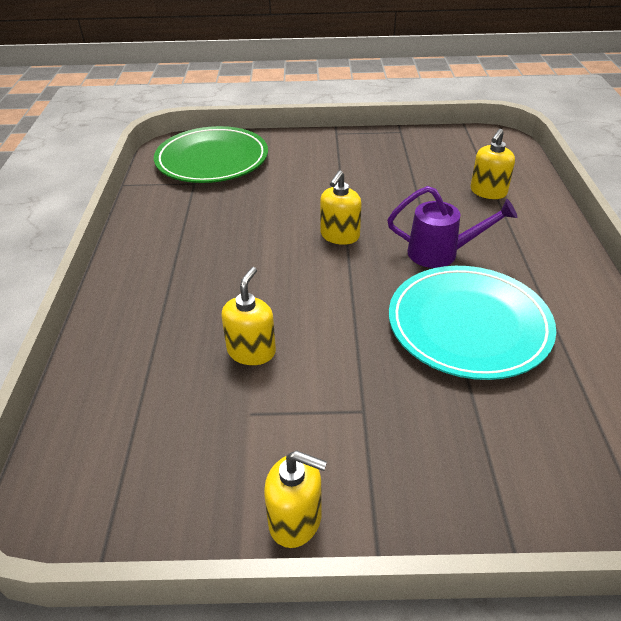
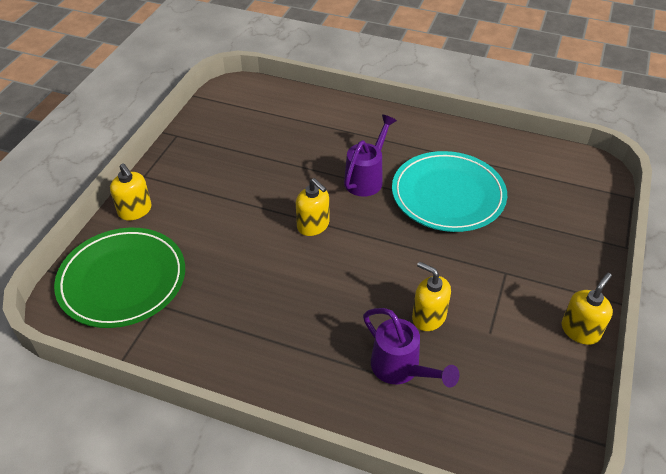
camera: 70 degrees left, 5 degrees up
(168, 345) = (401, 369): none -> purple watering can
(488, 192) = (305, 125): yellow soap dispenser -> yellow soap dispenser (135, 210)

